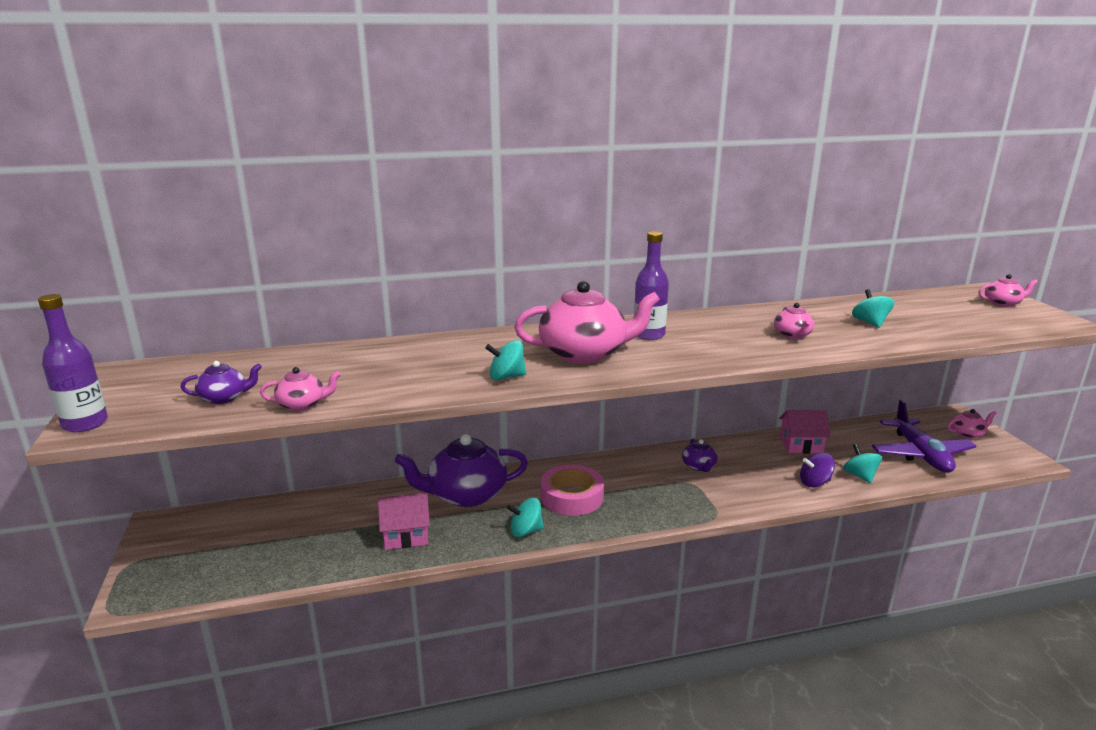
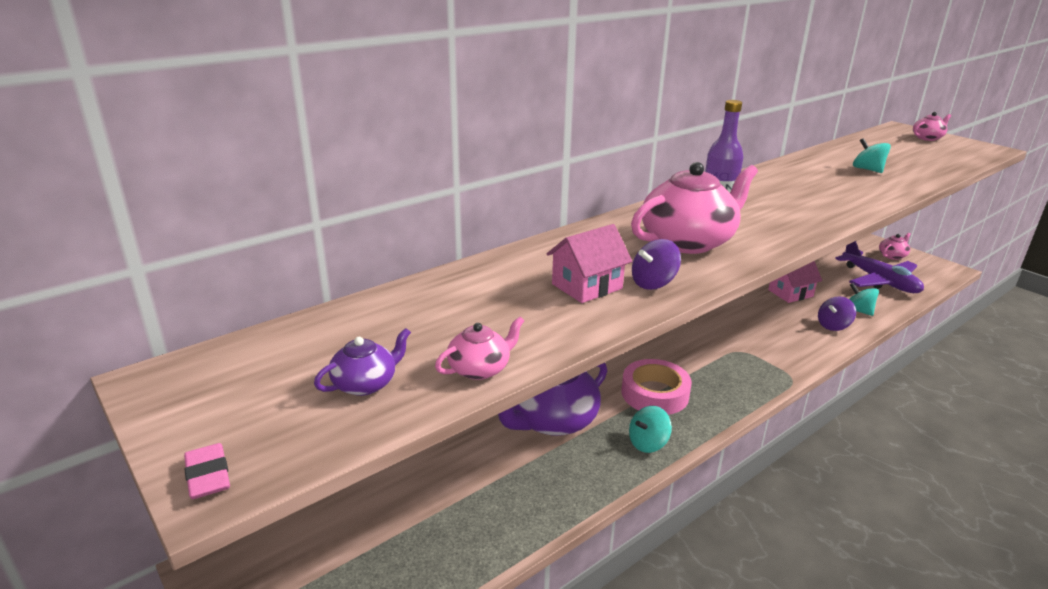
camera: 25 degrees left, 5 degrees up
(85, 424) = (208, 476): purple bottle -> pink eraser
(406, 536) = (535, 486): pink house -> pink house (587, 286)
(506, 377) = (653, 283): turquoise spinning top -> purple spinning top
(699, 466) = (732, 333): purple teapot -> none
(792, 335) = (829, 191): pink teapot -> none

